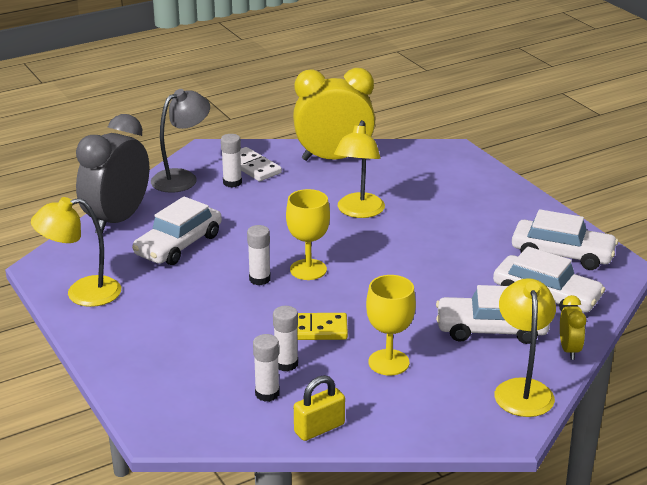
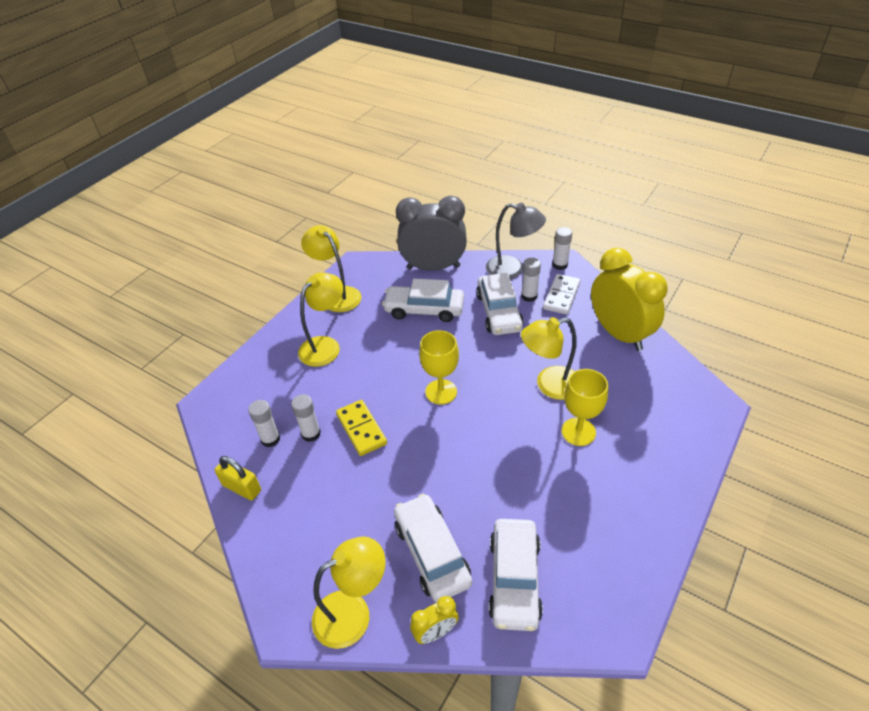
camera: 65 degrees right, 15 degrees up
(160, 322) = (325, 345): none -> yellow lamp
(259, 279) = (409, 370): white glue stick -> white glue stick (559, 265)
(388, 362) = (344, 496): yellow goblet -> yellow goblet (578, 432)
(562, 254) = (600, 567): white car -> white car (499, 312)

